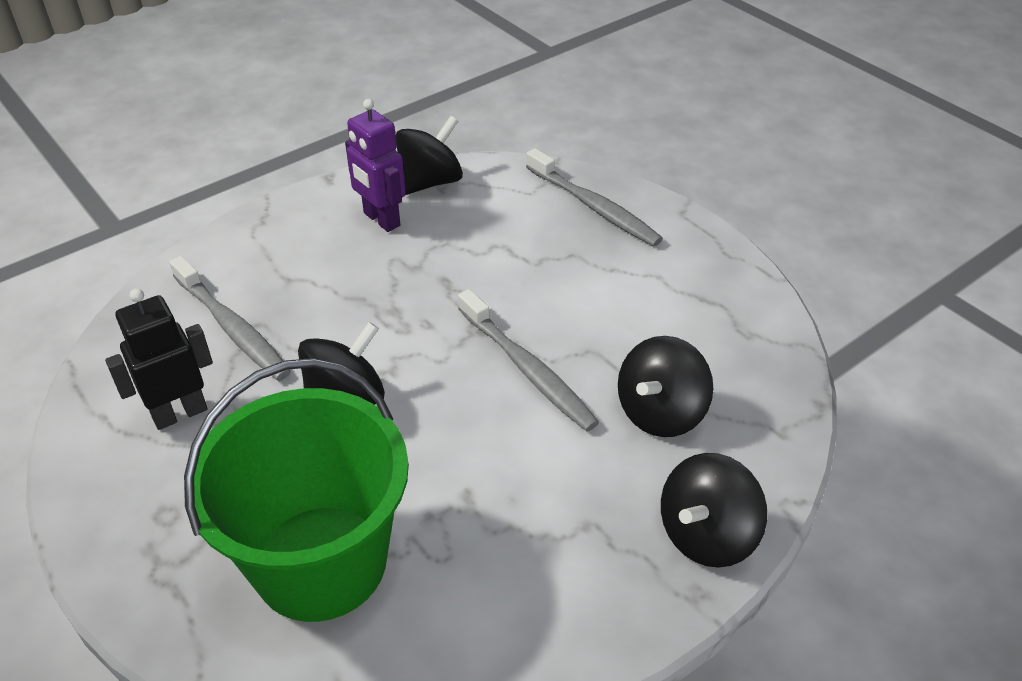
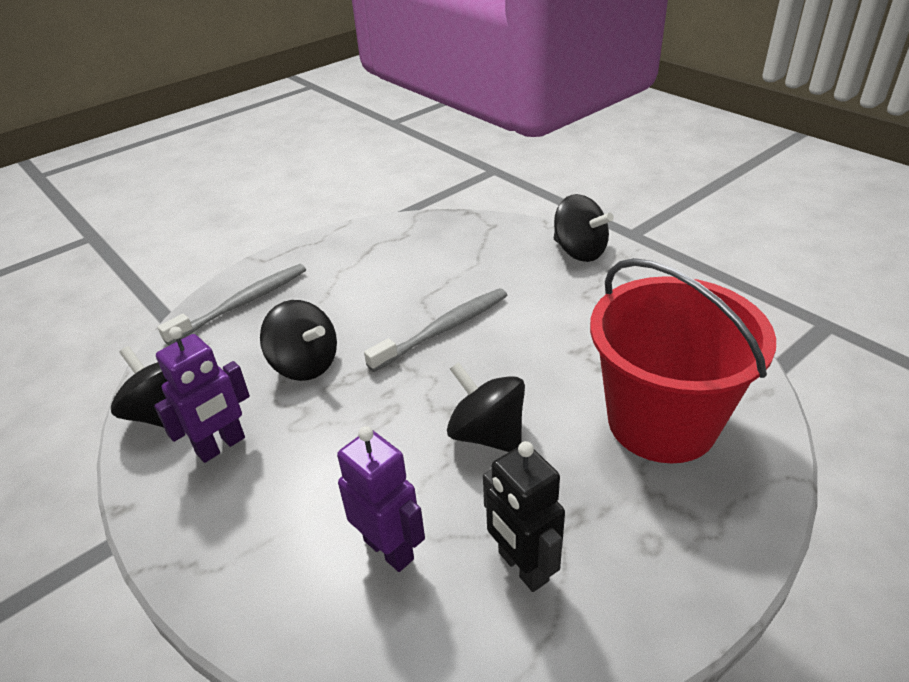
camera: 90 degrees left, 5 degrees down
(232, 328) = (389, 549): grey toothbrush -> purple robot
(320, 562) = (661, 422): green bucket -> red bucket
(660, 413) = (482, 268): black spinning top -> black spinning top (305, 364)

